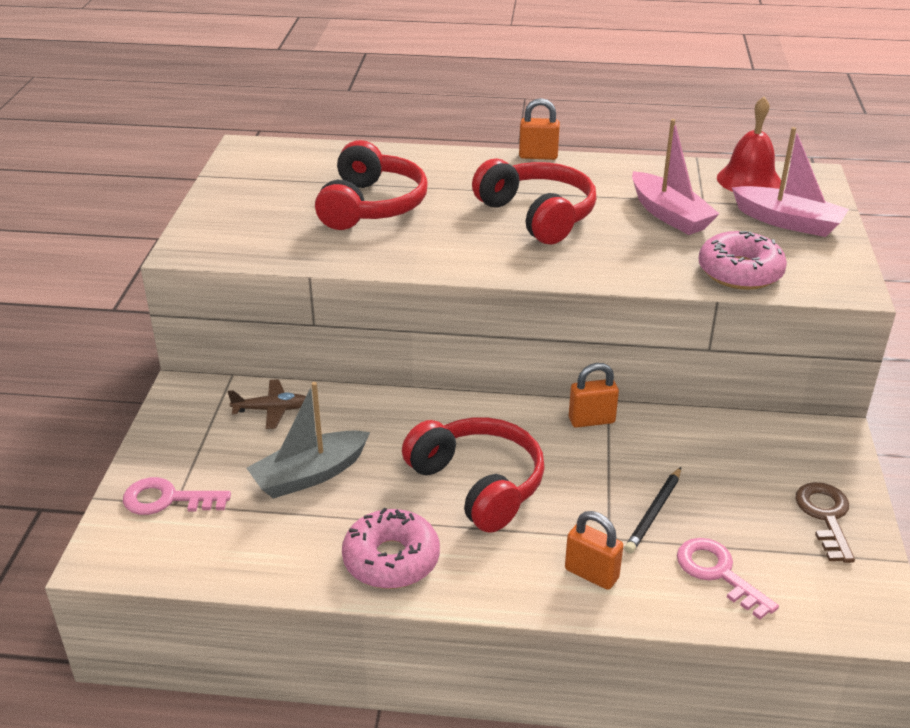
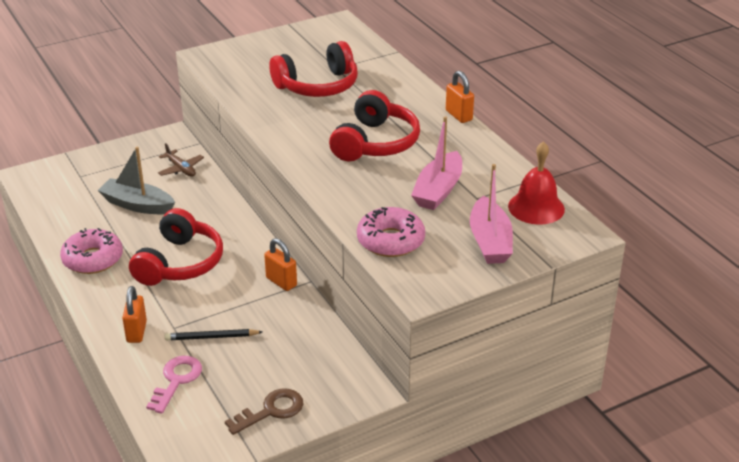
camera: 55 degrees right, 0 degrees up
(167, 499) = (81, 172): pink key -> none

